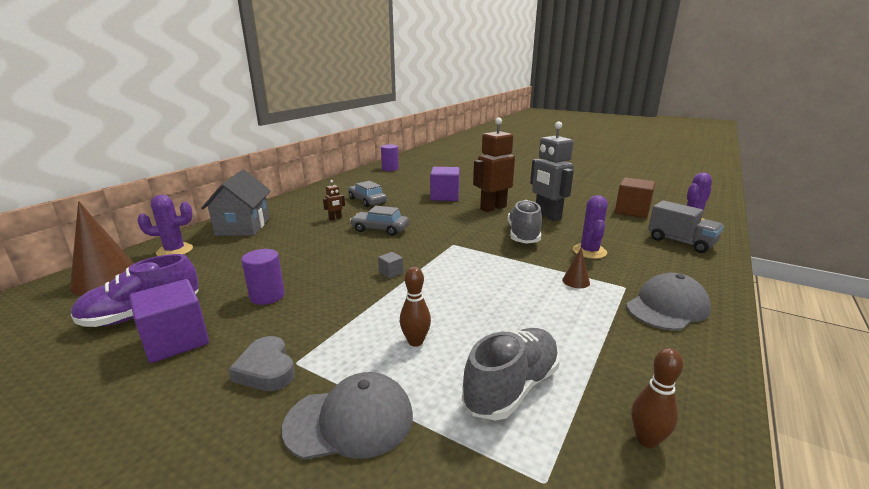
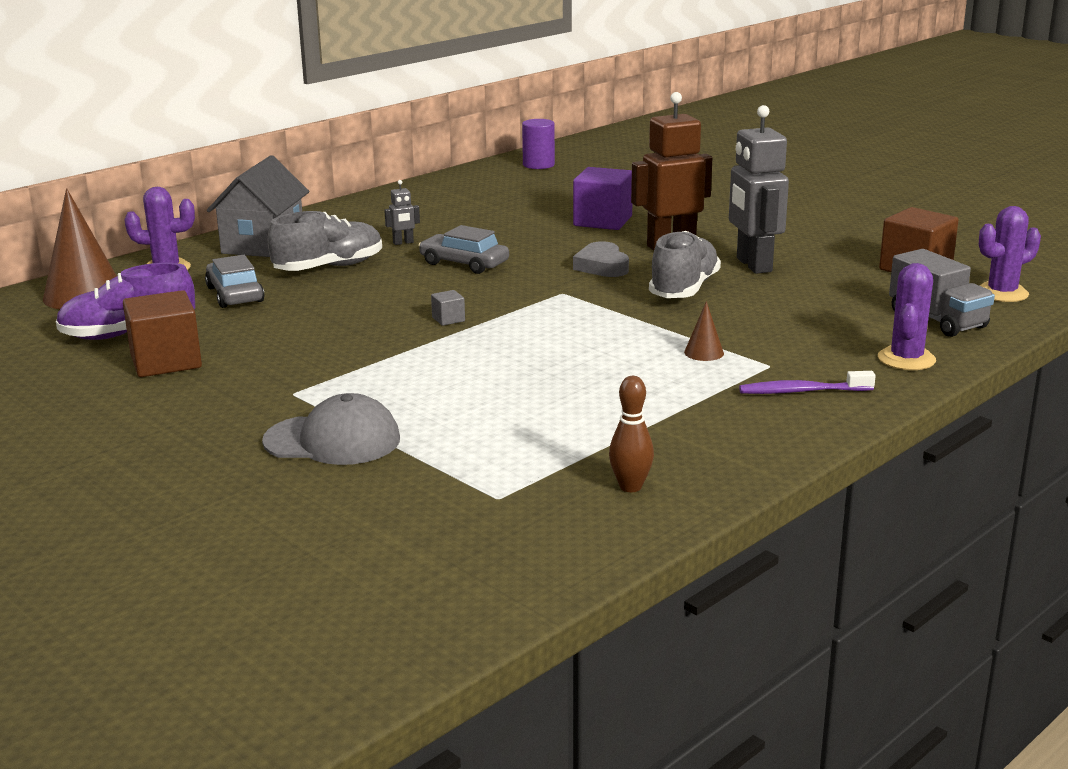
camera: 15 degrees right, 0 degrees up
(176, 340) = (166, 361): purple cube -> brown cube
(266, 370) = (259, 395): grey heart -> grey heart (602, 266)
(267, 296) = (276, 330): purple cylinder -> none
(335, 218) = (403, 243): brown robot -> grey robot
(367, 201) = (467, 219): grey car -> grey car (235, 294)
(415, 341) = (437, 390): brown bowling pin -> none
(511, 387) = (520, 437): grey shoe -> grey shoe (329, 267)
(589, 251) = (767, 319): purple cactus -> purple cactus (906, 359)
(667, 307) = (802, 391): grey cap -> purple toothbrush

